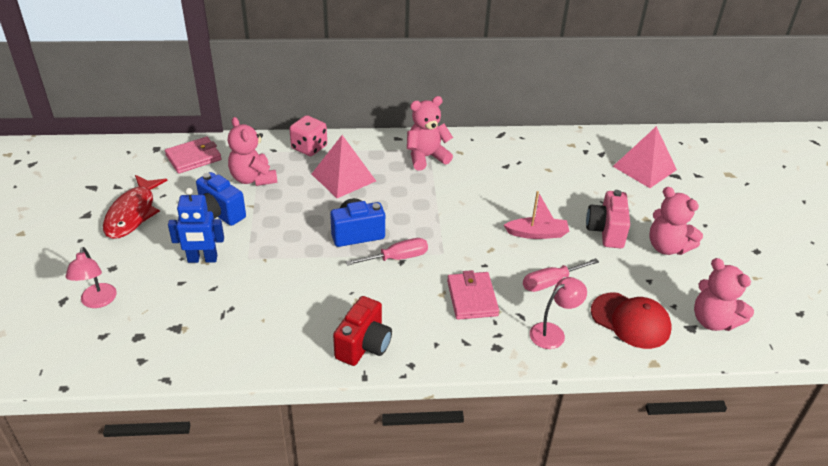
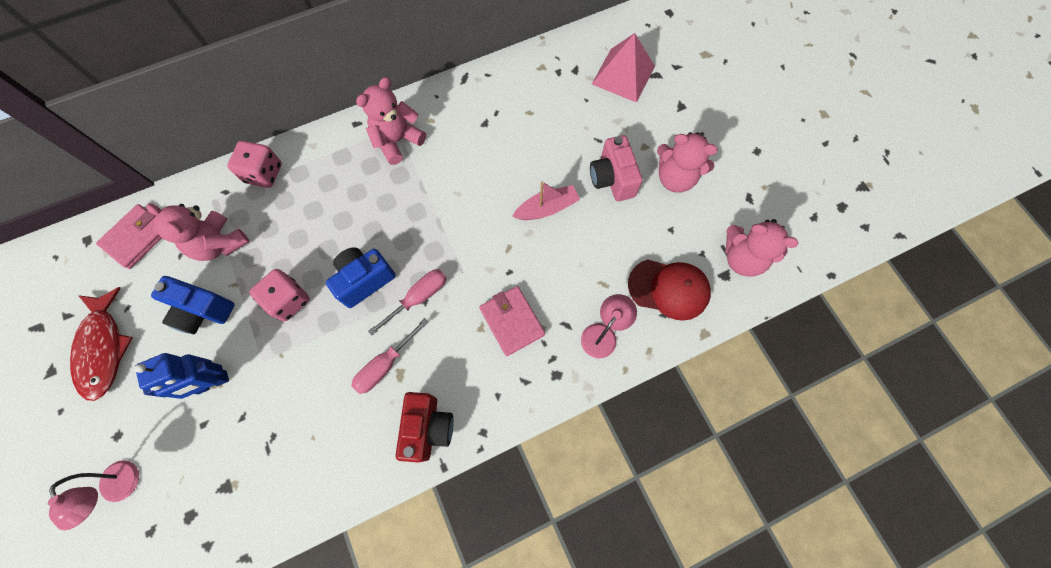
camera: 20 degrees left, 30 degrees up
(289, 228) = (289, 300): none -> pink dice
(343, 177) = (319, 204): pink pyramid -> none
(551, 282) = (580, 269): pink screwdriver -> pink screwdriver (385, 365)

